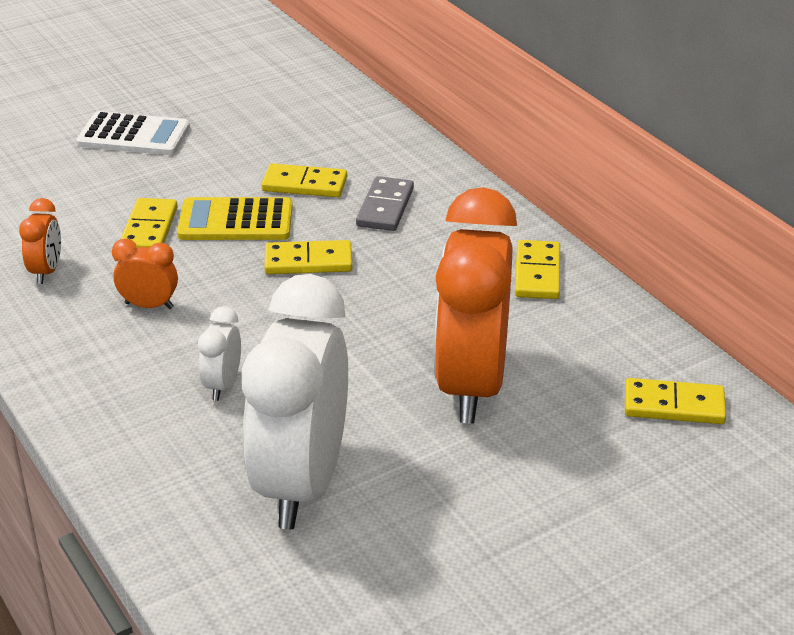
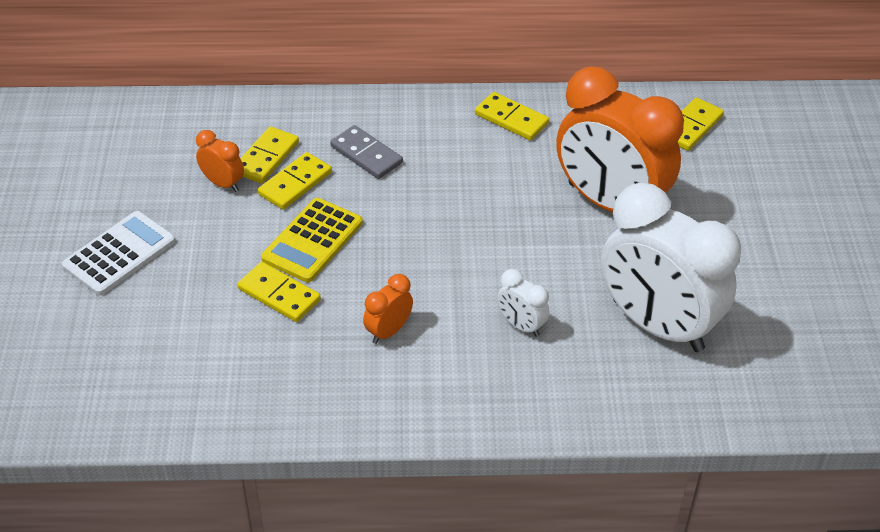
camera: 60 degrees left, 10 degrees up
(46, 271) = (287, 378): orange clock -> orange clock (223, 183)
(308, 261) = (402, 222): yellow domino -> yellow domino (266, 157)

